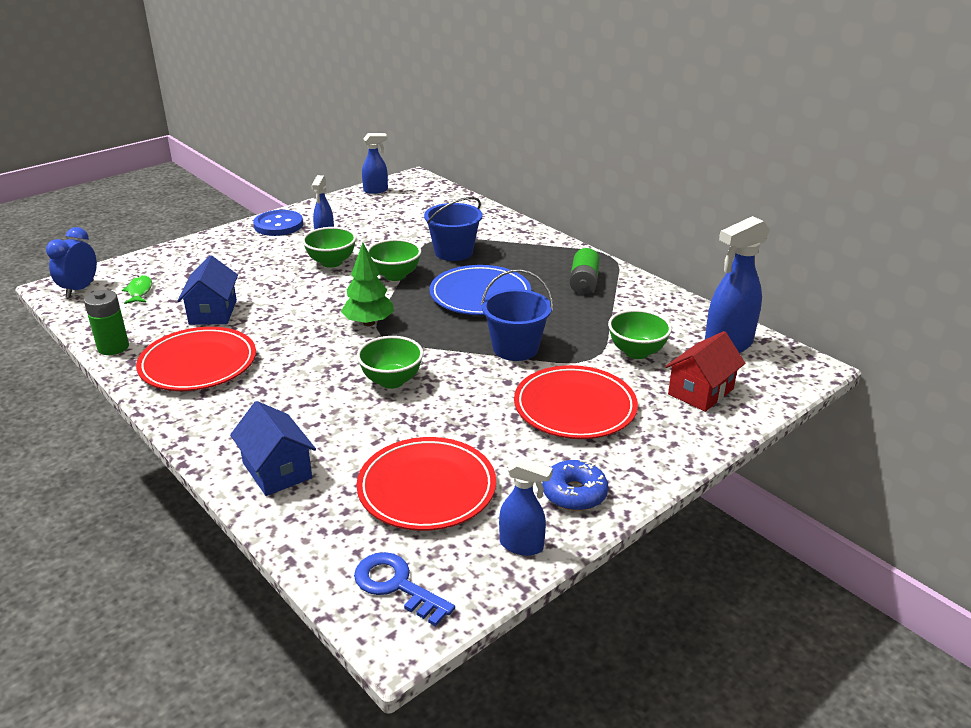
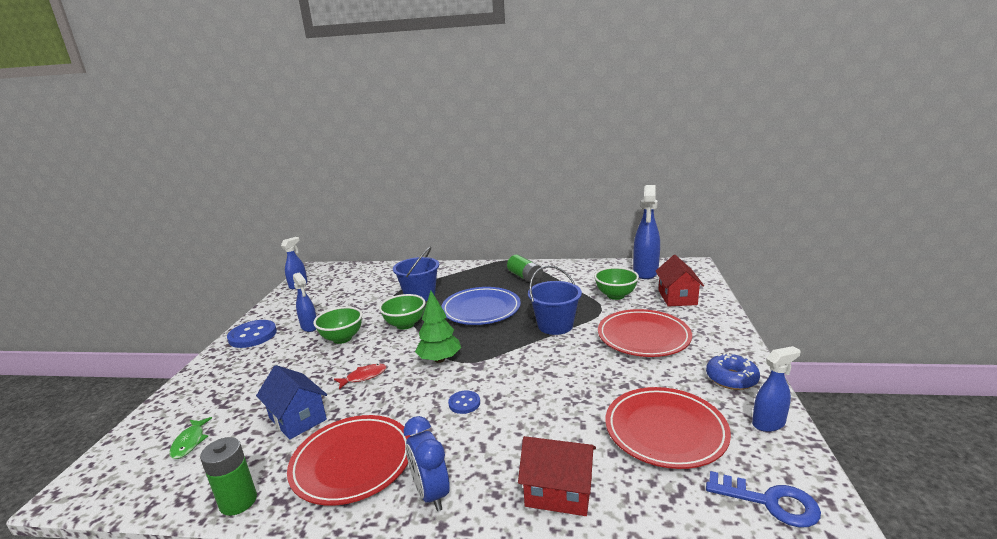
camera: 40 degrees left, 10 degrees down
(80, 289) = (110, 477): blue clock -> blue clock (431, 493)
(139, 291) = (190, 442): green fish -> green fish turned 135 degrees counterclockwise
(277, 470) = (558, 492): blue house -> red house
(296, 305) = (364, 377): none -> red fish
(326, 369) = (464, 403): none -> blue button
(391, 381) = (521, 384): green bowl -> none
(396, 585) = (770, 502): blue key -> blue key turned 150 degrees counterclockwise

